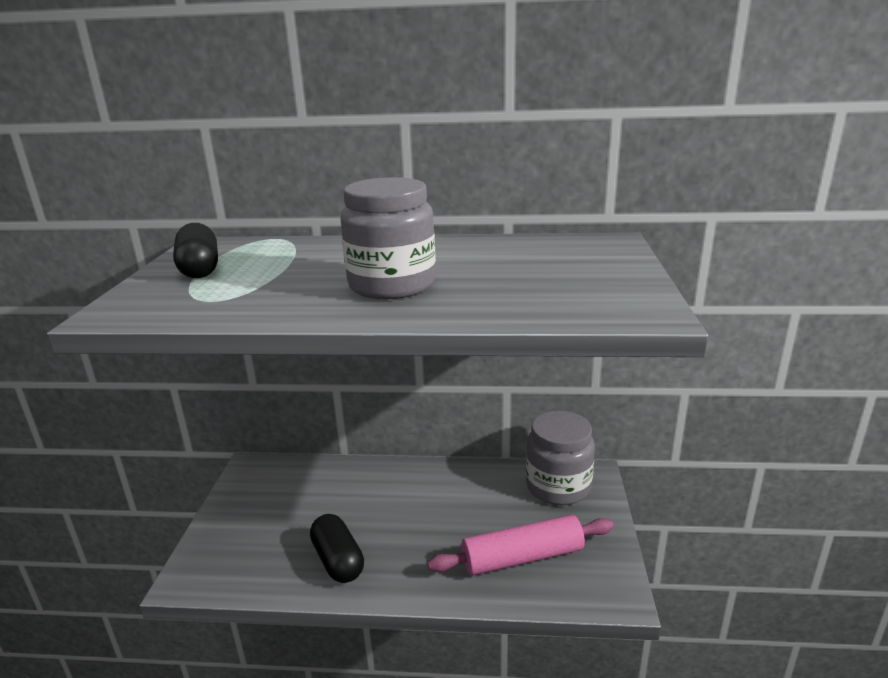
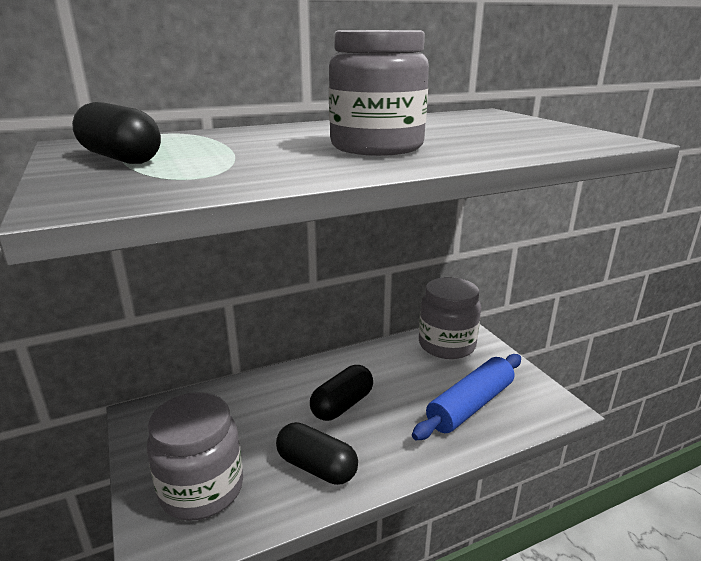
camera: 30 degrees left, 0 degrees up
(245, 544) = (201, 489): none -> grey jar
(404, 514) = (342, 405): none -> black capsule
(522, 557) = (470, 405): pink rolling pin -> blue rolling pin

